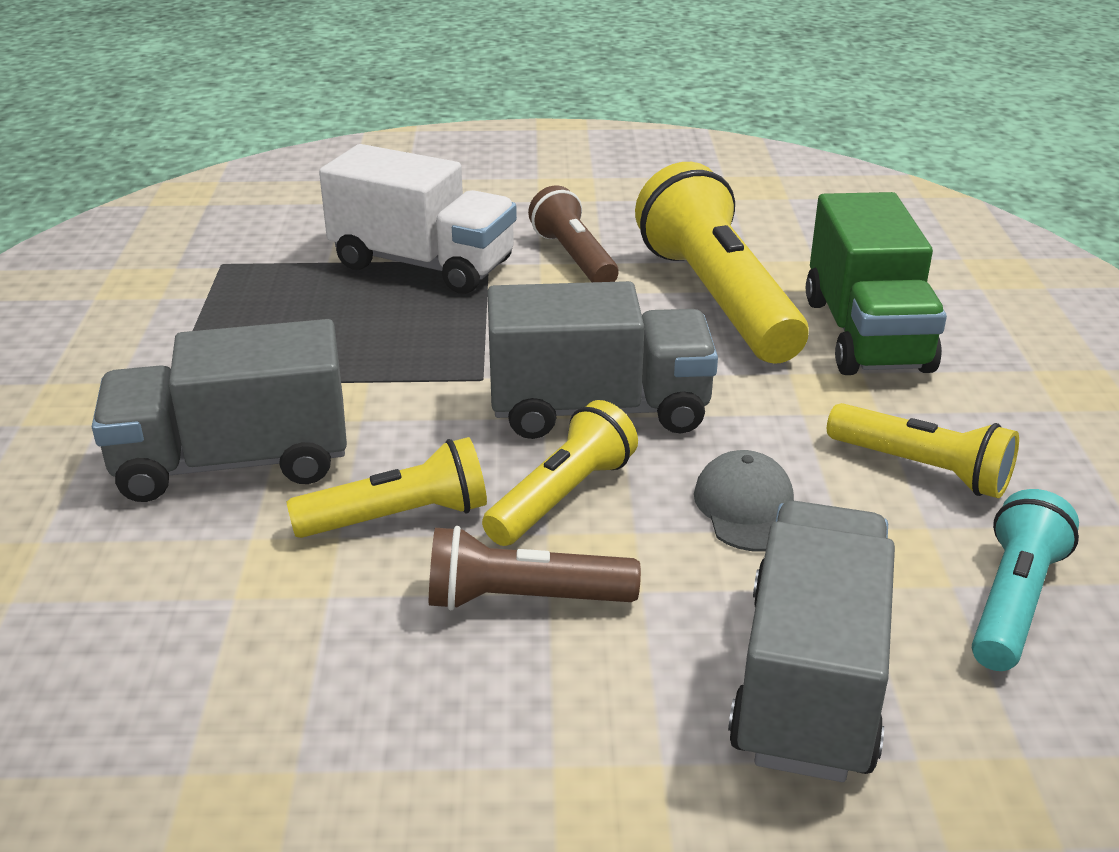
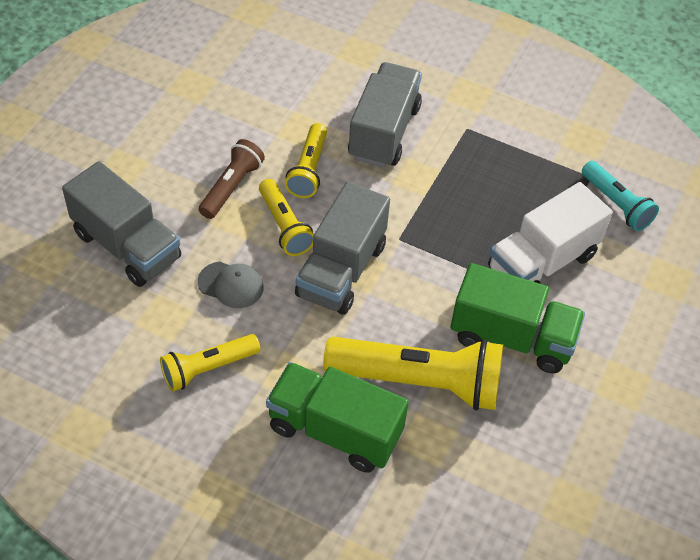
camera: 115 degrees right, 20 degrees up
(574, 258) = (511, 338): brown flashlight -> green truck
(1013, 602) = (110, 337): turquoise flashlight -> turquoise flashlight (616, 204)

